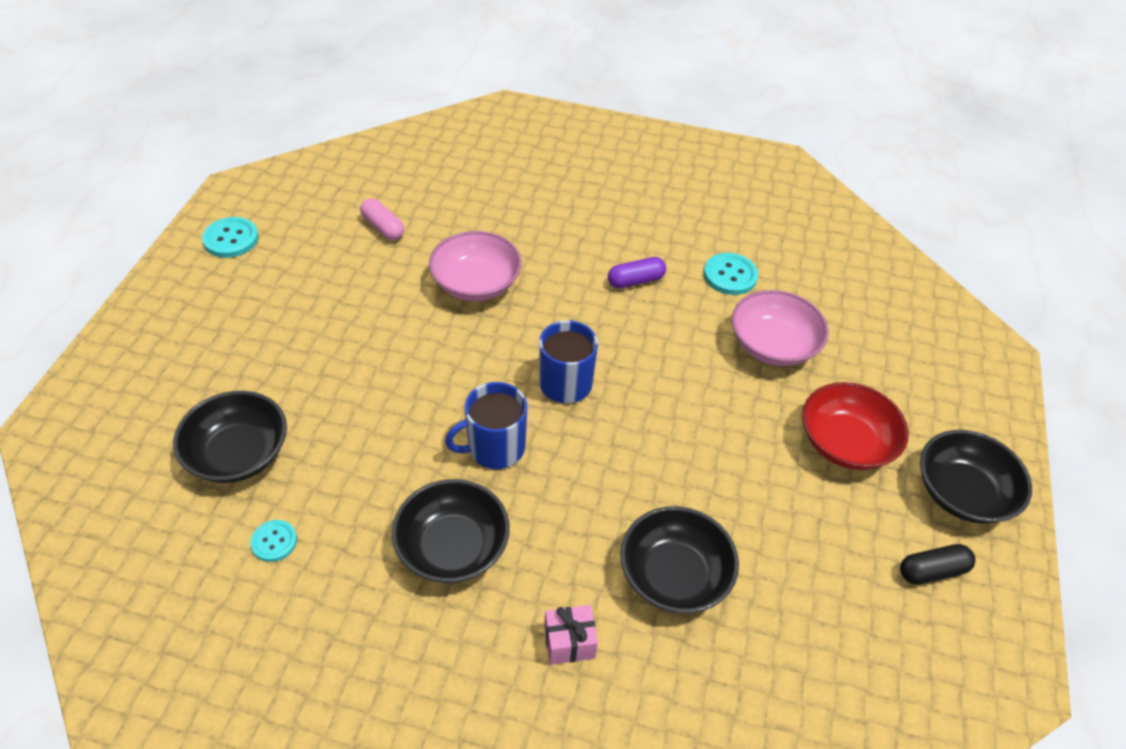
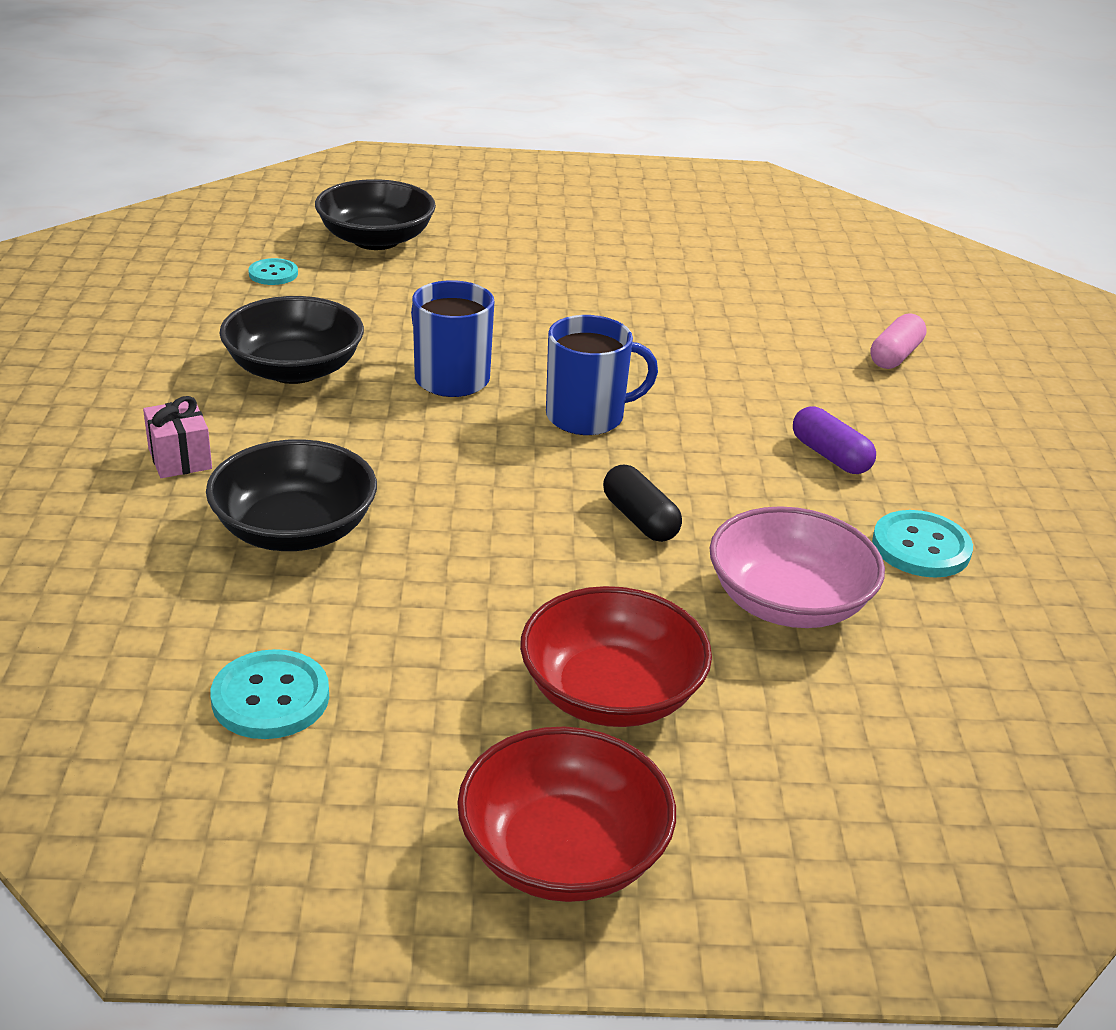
camera: 75 degrees right, 15 degrees down
(231, 239) = (674, 187): turquoise button -> turquoise button (270, 698)
(383, 227) = (770, 263): pink capsule -> pink capsule (895, 356)
(476, 283) = (721, 334): pink bowl -> none
(932, 571) = (372, 803): black capsule -> black capsule (640, 519)
(962, 493) = (563, 852): black bowl -> red bowl

